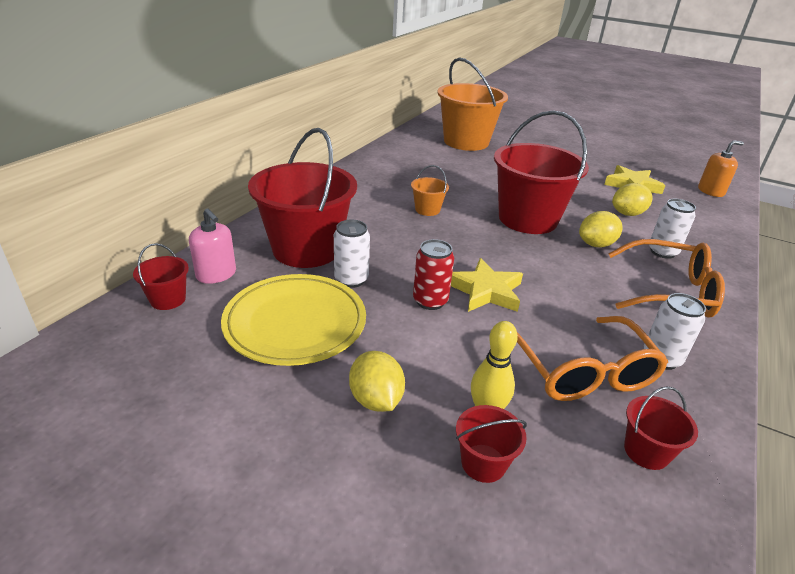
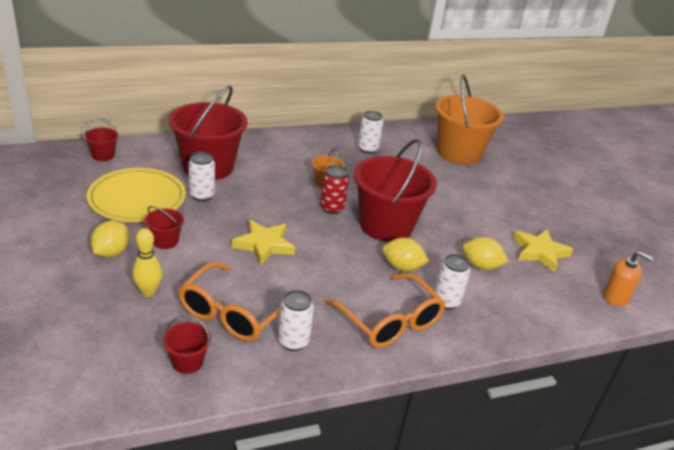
camera: 40 degrees right, 0 degrees up
(216, 274) = (142, 155): pink soap dispenser -> none
(405, 167) = (367, 149): none -> white can
(430, 301) = (222, 230): red can -> red can (332, 208)
(483, 463) = (107, 306): red bucket -> red bucket (165, 241)

